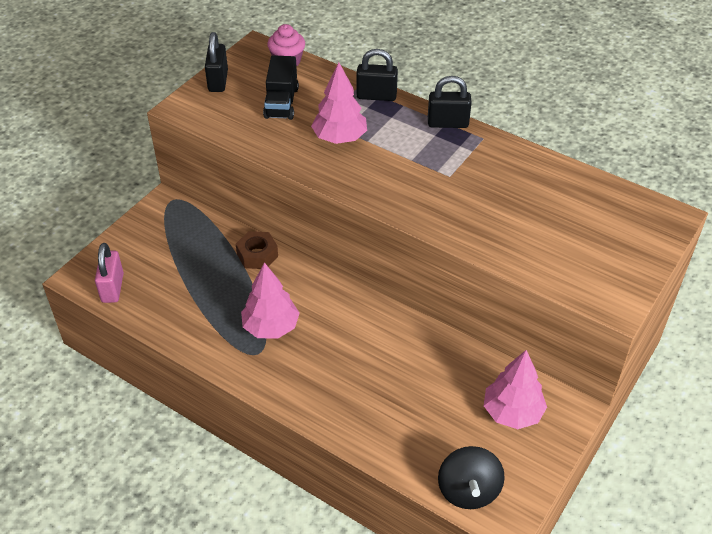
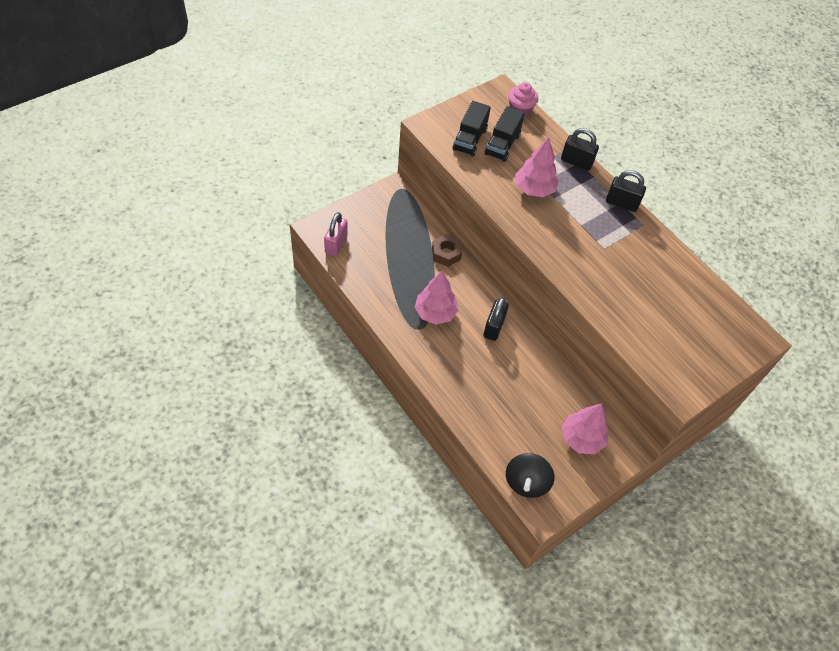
camera: 15 degrees right, 10 degrees up
(218, 81) = (462, 111): black padlock -> black padlock (494, 327)
(240, 108) = (470, 139): none -> black truck

